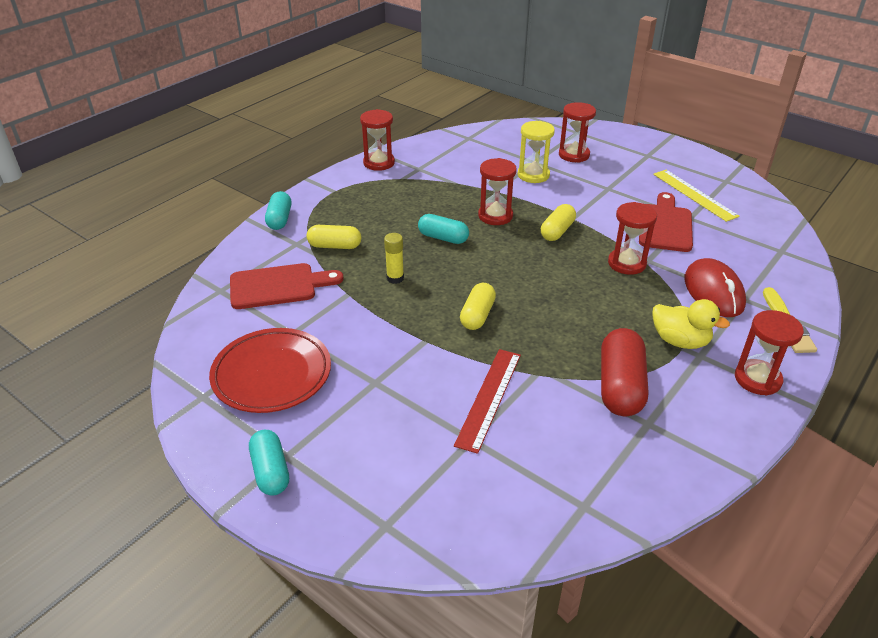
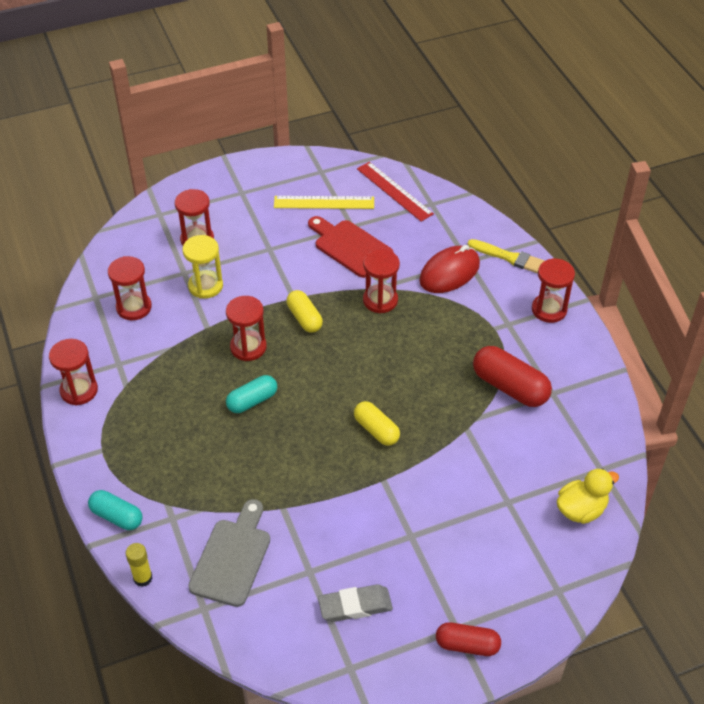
camera: 60 degrees left, 10 degrees up
(271, 471) = (467, 645): turquoise capsule -> red capsule
(272, 374) = (355, 606): red plate -> grey eraser
(278, 286) = (232, 557): red cutting board -> grey cutting board
(334, 246) = (201, 488): yellow capsule -> none
(395, 278) = (286, 463): yellow glue stick -> yellow glue stick (143, 578)
(477, 155) = (134, 307): none -> red hourglass
(489, 398) = (474, 470): red ruler -> red ruler (394, 191)
(680, 341) = (487, 325): yellow duck -> yellow duck (581, 509)
(713, 292) = (449, 272): red mouse -> red mouse turned 60 degrees counterclockwise

